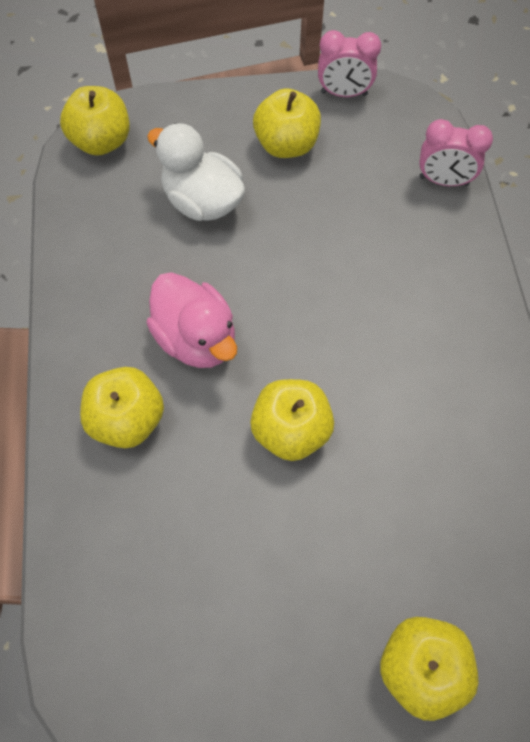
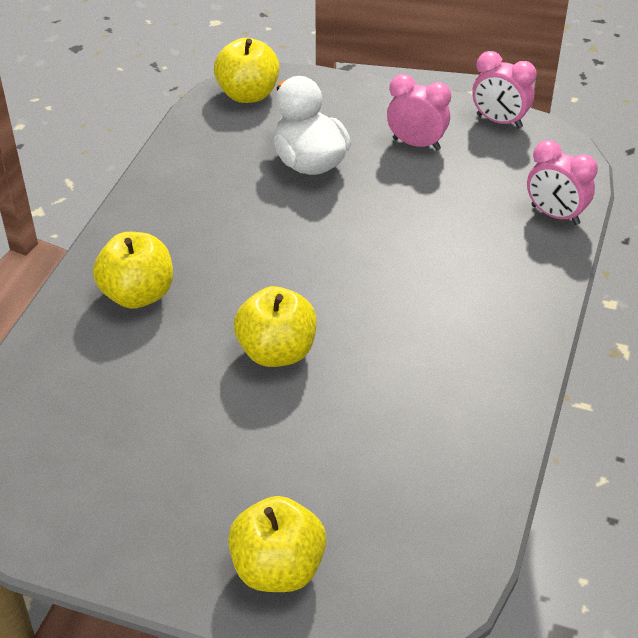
camera: 25 degrees right, 20 degrees down
(196, 339) = (236, 258): pink duck -> none
(286, 145) = (416, 144): yellow apple -> pink clock

